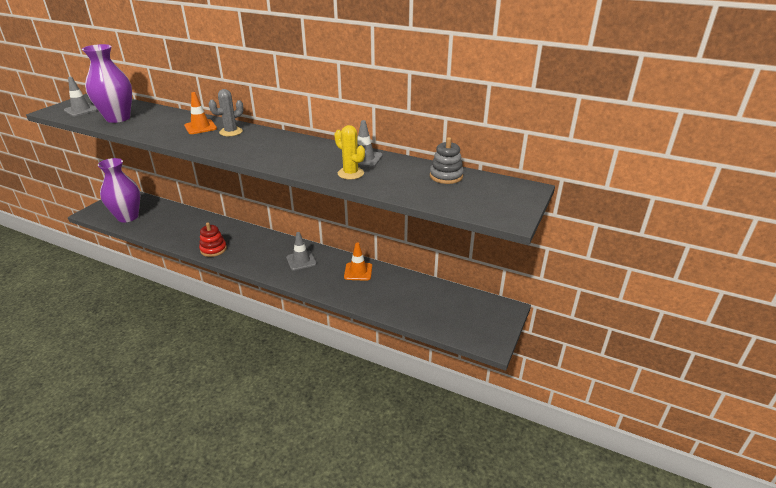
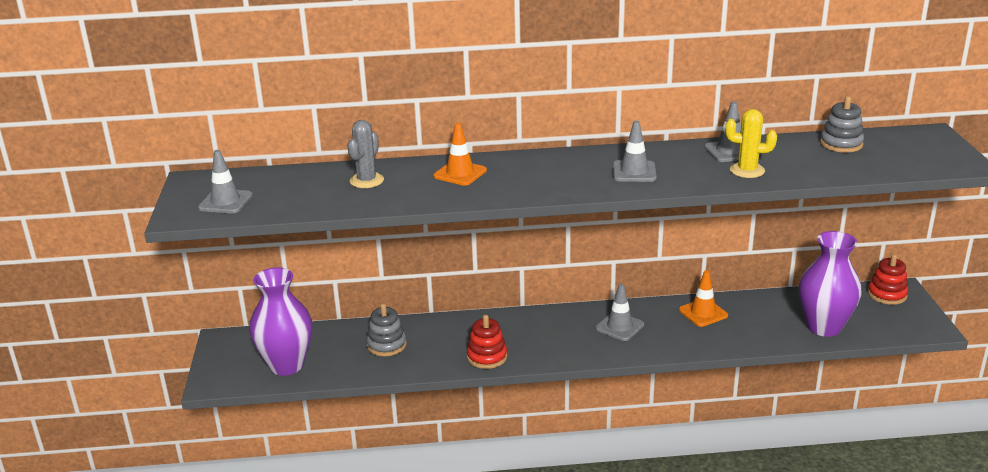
camera: 30 degrees left, 5 degrees down
(118, 118) = (313, 196): purple vase -> purple vase (824, 327)
(181, 224) = (386, 345): none -> grey stacking toy
(231, 132) = (513, 167): grey cactus -> grey cactus (366, 181)
(285, 153) = (634, 172): none -> grey traffic cone
(492, 308) = (887, 294): none -> red stacking toy

